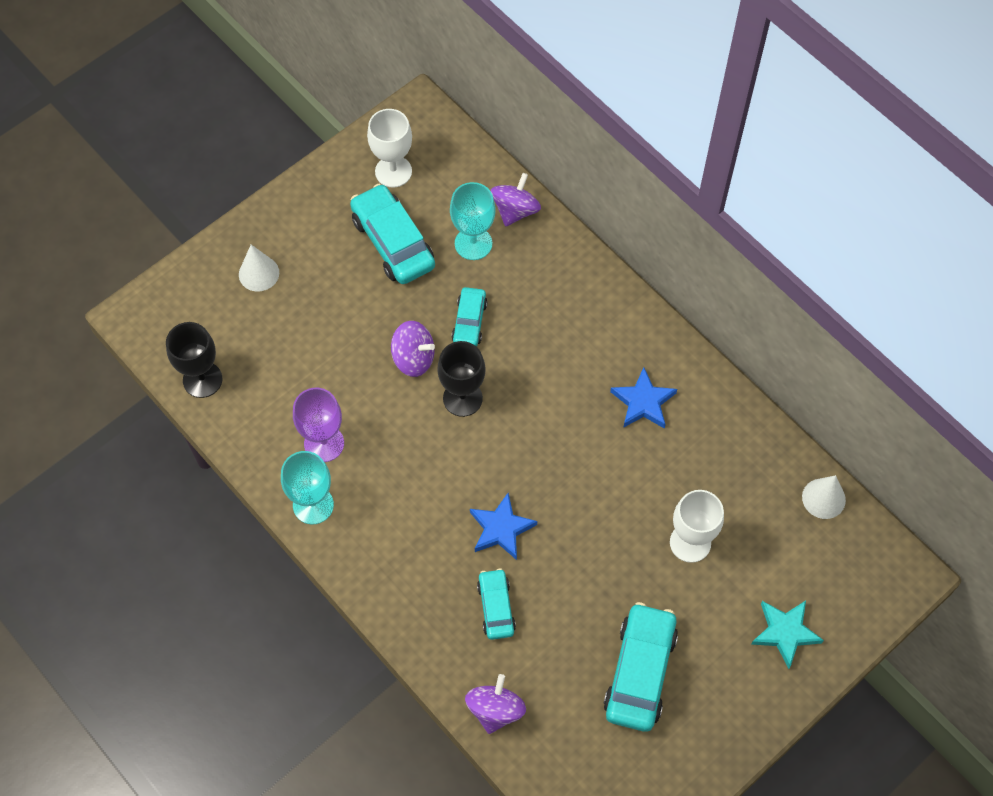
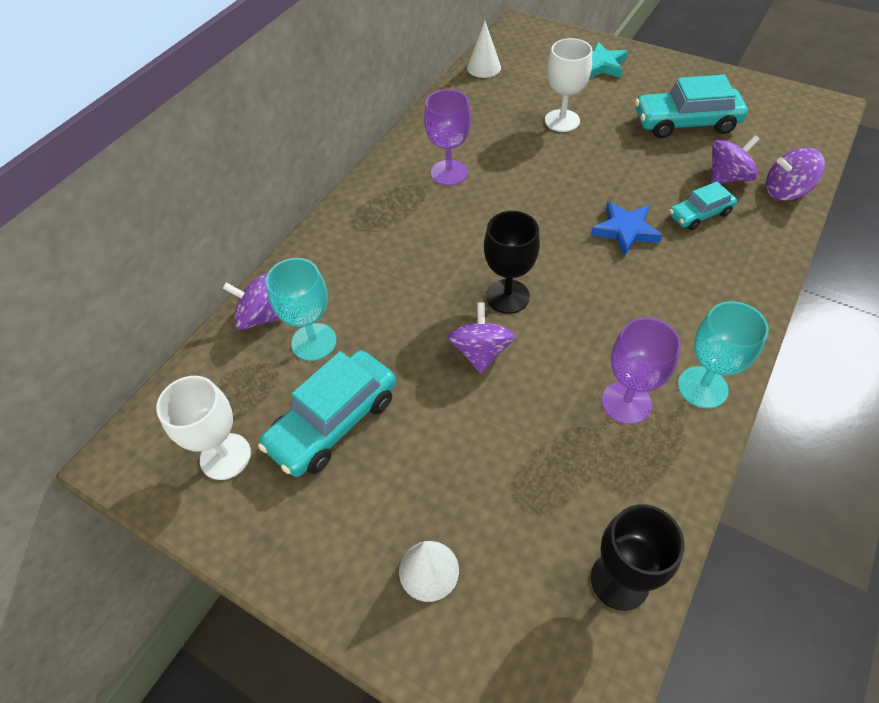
camera: 105 degrees left, 10 degrees down
(469, 322) = (415, 316): turquoise car -> none
(537, 664) = (727, 177): none -> purple spinning top
(643, 402) = (449, 173): blue star -> purple goblet

